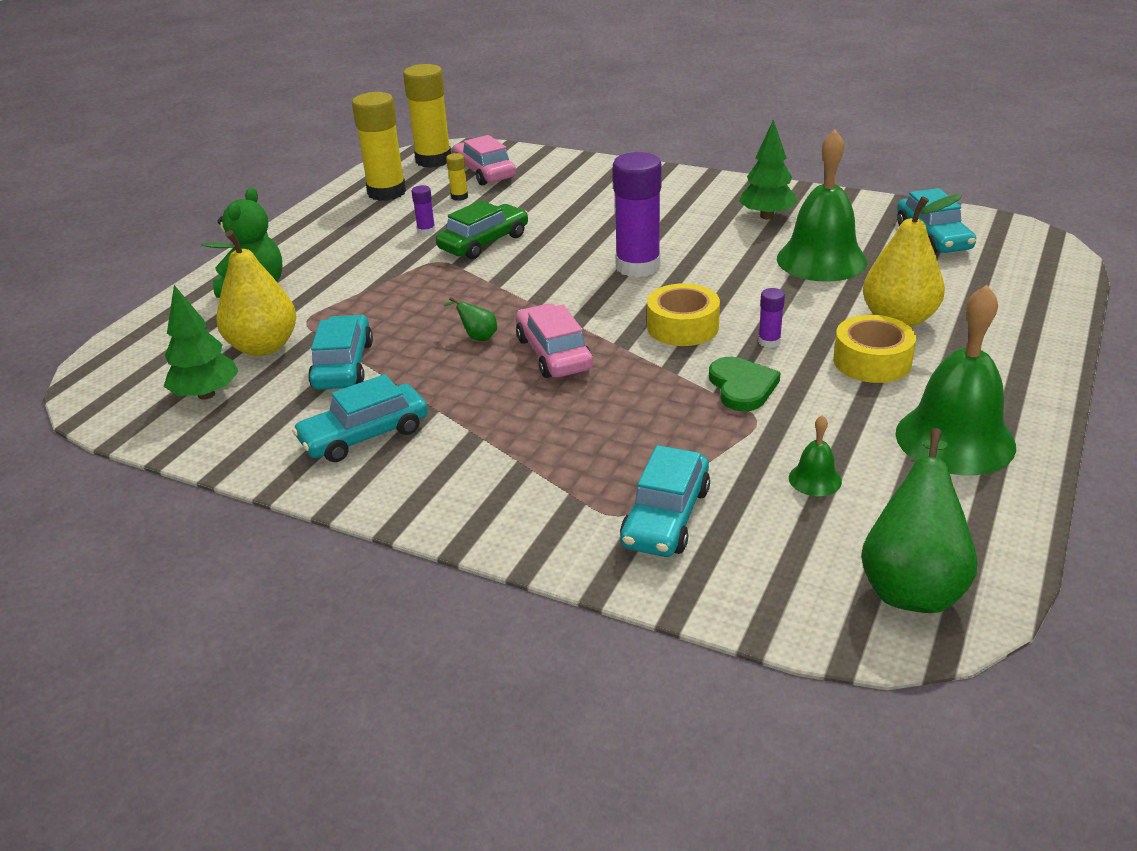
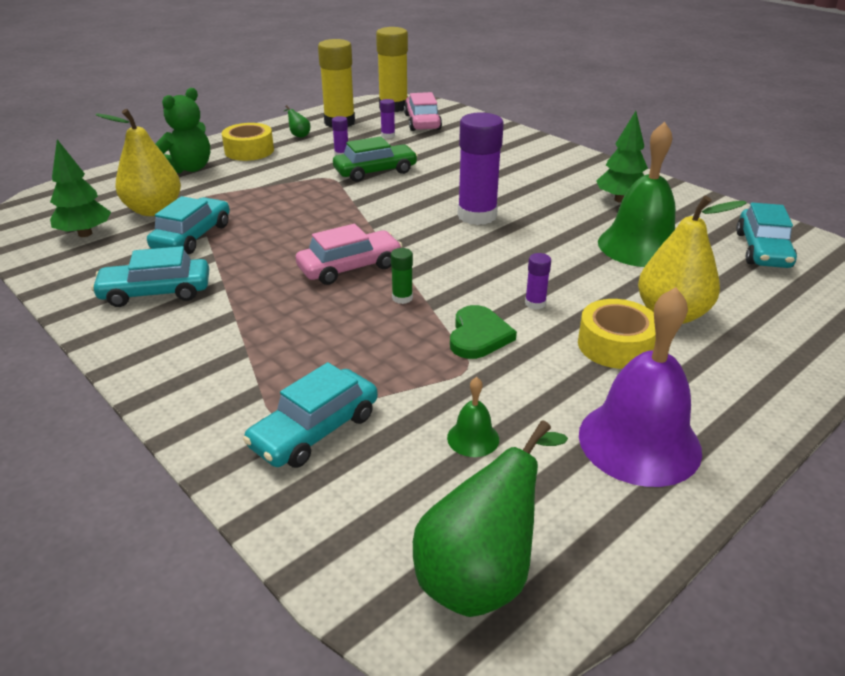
camera: 20 degrees right, 0 degrees up
(459, 197) = (388, 135): yellow glue stick -> purple glue stick
(477, 337) = (305, 240): green pear -> green pear (298, 135)
(554, 353) = (350, 267): pink car -> pink car turned 60 degrees clockwise
(636, 370) = (402, 298): none -> green glue stick
(682, 327) = (471, 272): yellow tape -> yellow tape (249, 151)
(955, 439) = (639, 442): green bell -> purple bell

